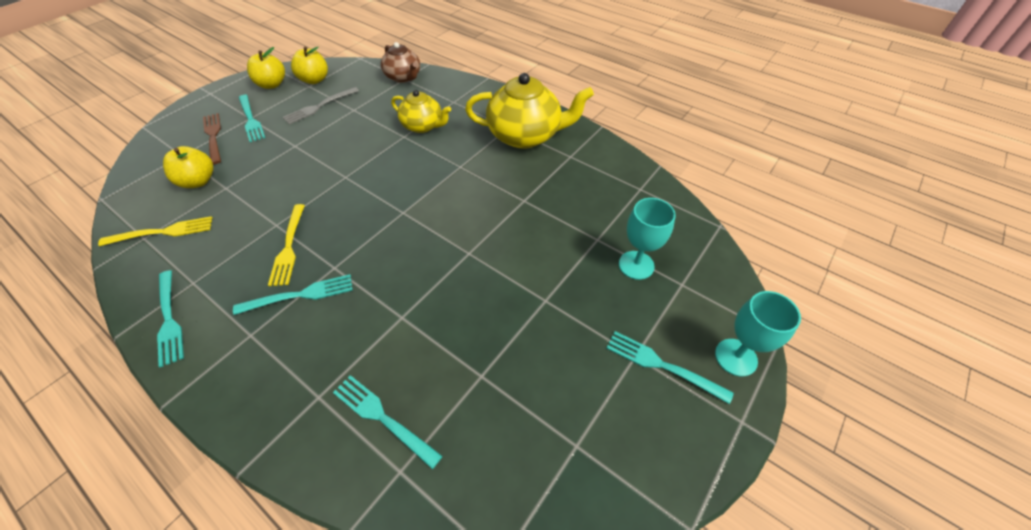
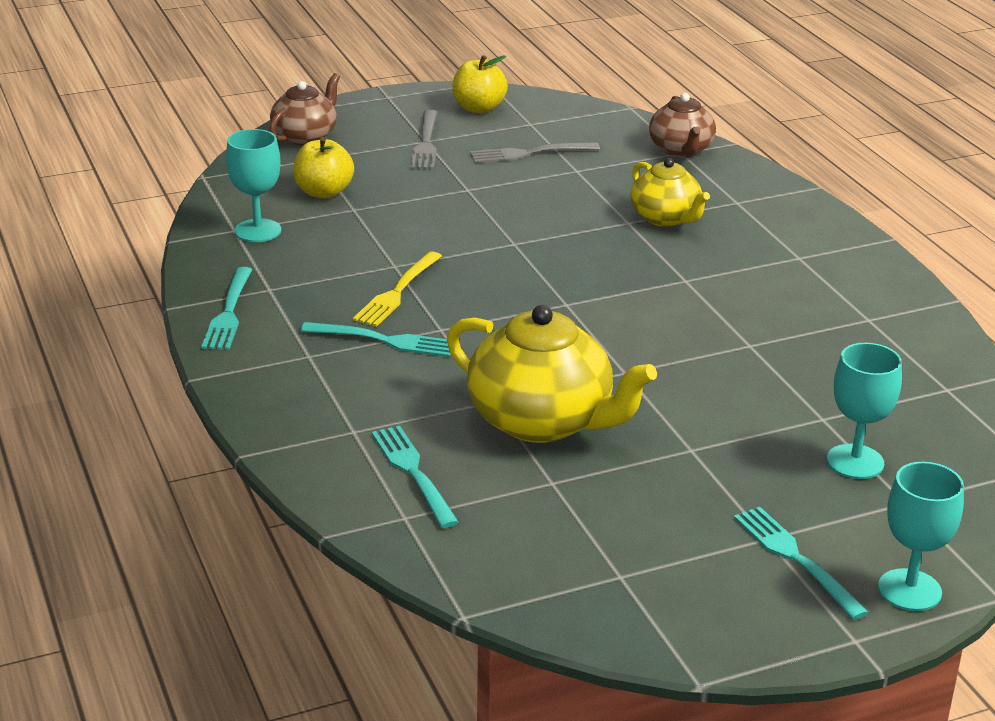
camera: 30 degrees right, 20 degrees down
(162, 232) = (258, 231): yellow fork -> turquoise goblet
(166, 140) = (305, 136): none -> brown teapot
(213, 136) = (367, 149): brown fork -> none
(251, 119) = (426, 143): turquoise fork -> grey fork
(314, 80) = (543, 118): yellow apple -> none
(525, 135) = (817, 275): yellow teapot -> yellow teapot (542, 421)

